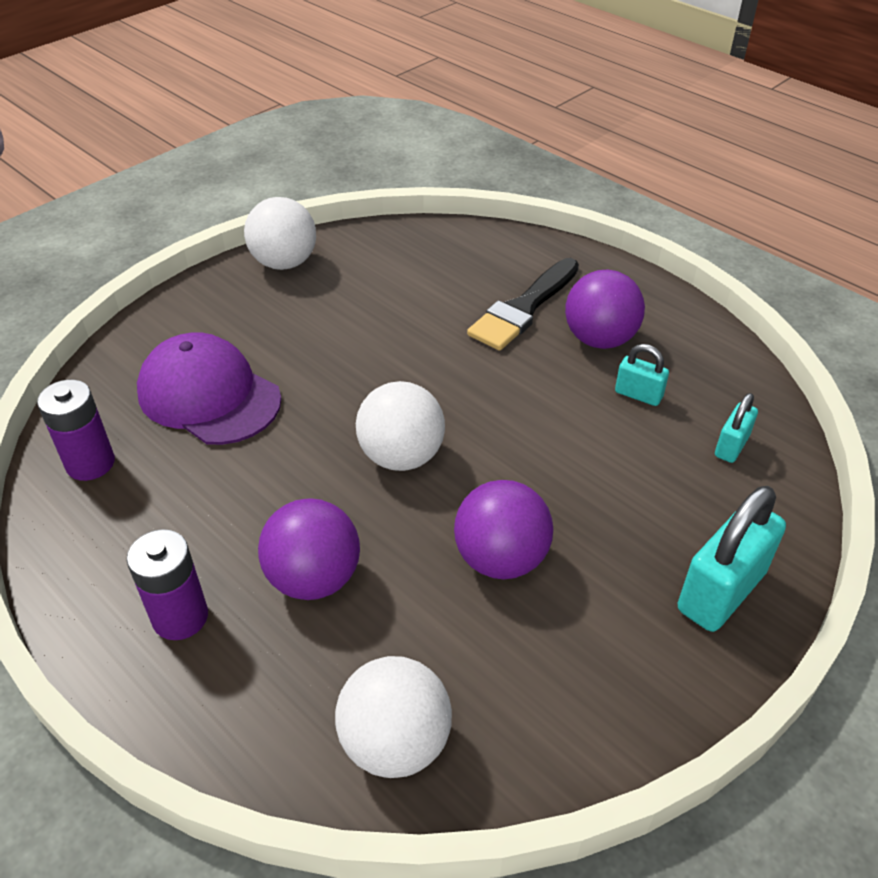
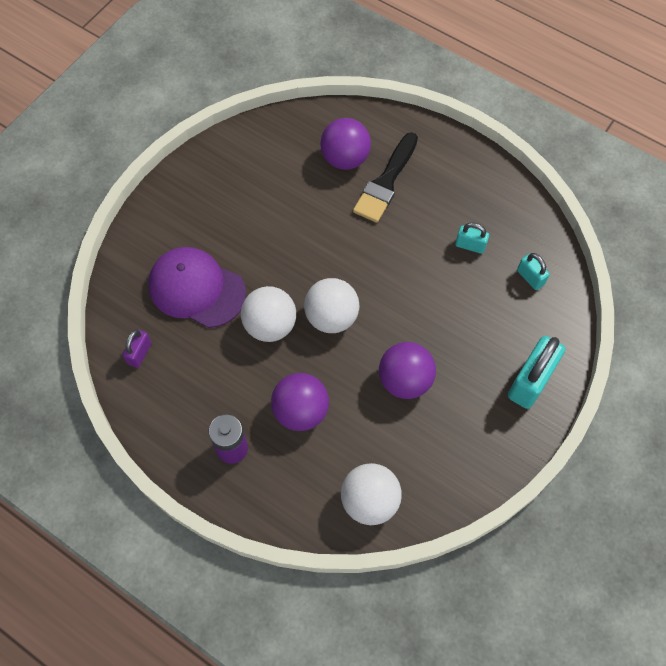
camera: 10 degrees left, 20 degrees up
(90, 463) = (139, 353): purple battery -> purple padlock
(284, 263) = (211, 163): white ball -> white ball (270, 325)
(599, 339) = (440, 202): purple ball -> purple ball (345, 158)
(731, 446) = (530, 277): turquoise padlock -> turquoise padlock turned 60 degrees counterclockwise

